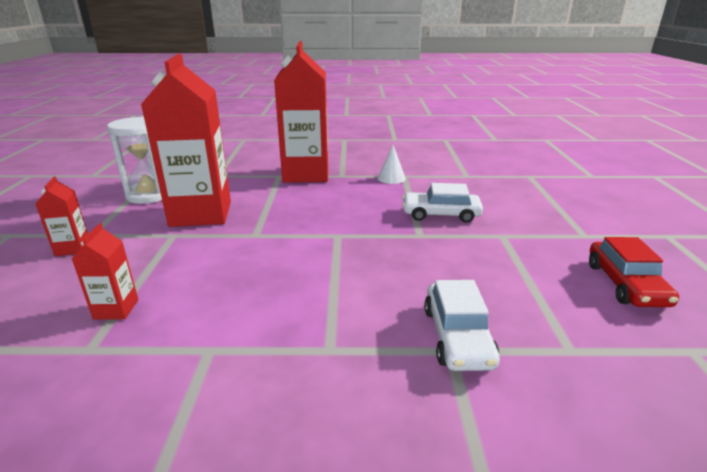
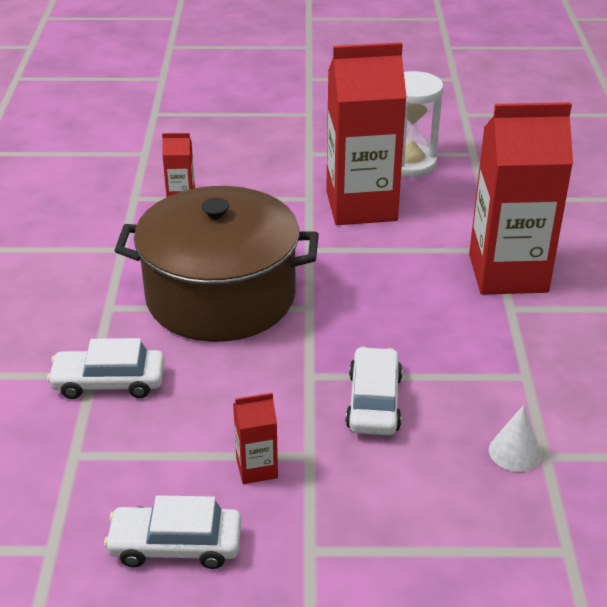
camera: 90 degrees right, 10 degrees up
(72, 248) = (281, 151): red carton -> red carton (257, 468)
(317, 276) = (220, 296): none -> brown pot
(391, 178) = (511, 360): white cone -> white cone (515, 452)
(625, 284) = (176, 545): red car -> white car

